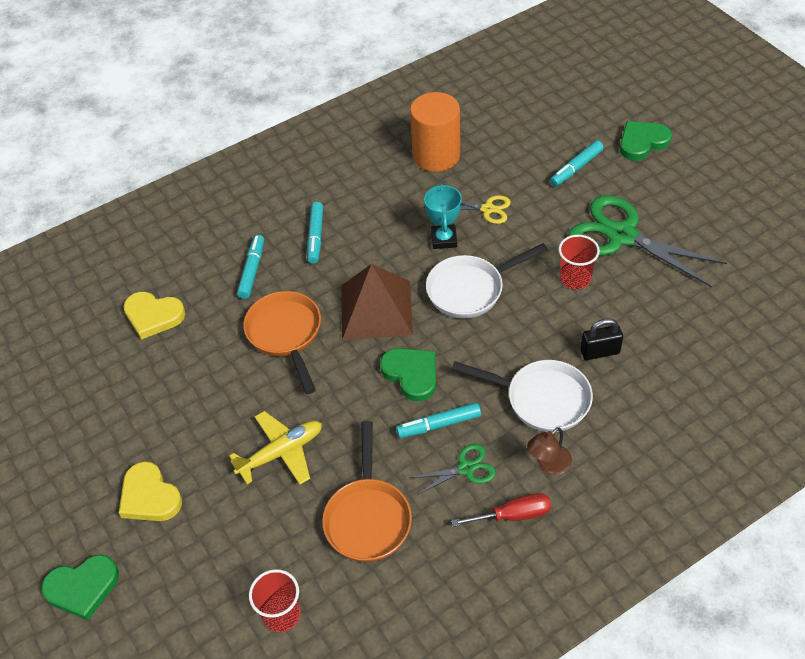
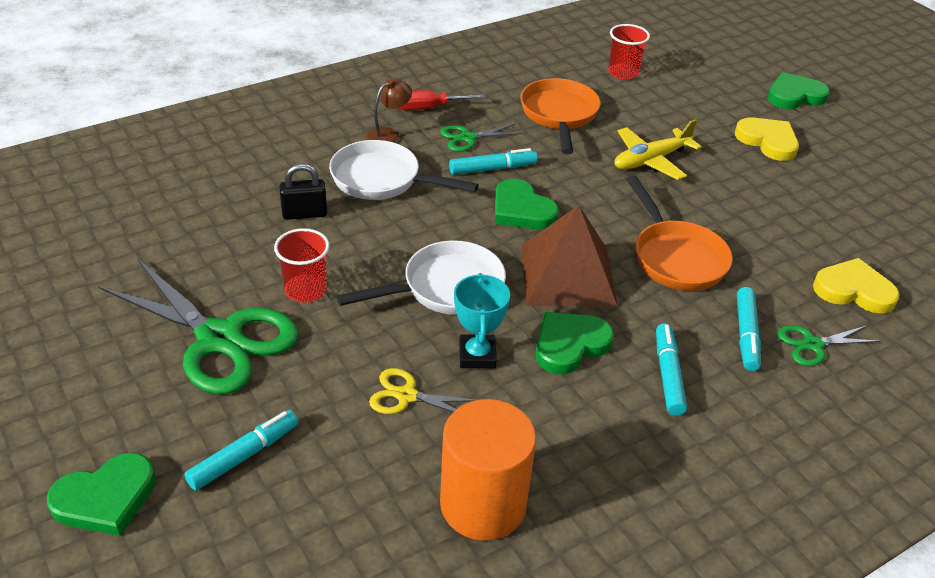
camera: 175 degrees right, 10 degrees down
(207, 267) = (812, 344): none -> green scissors
(380, 252) = (569, 345): none -> green heart

